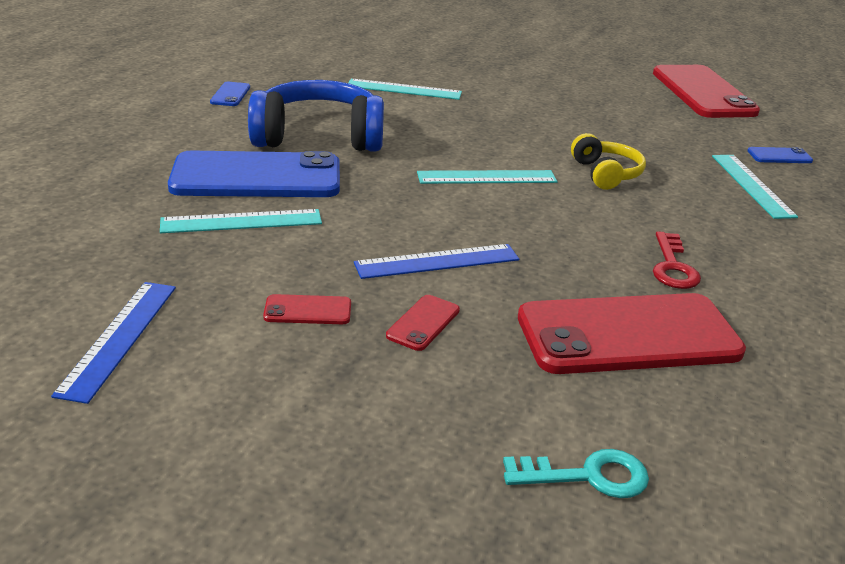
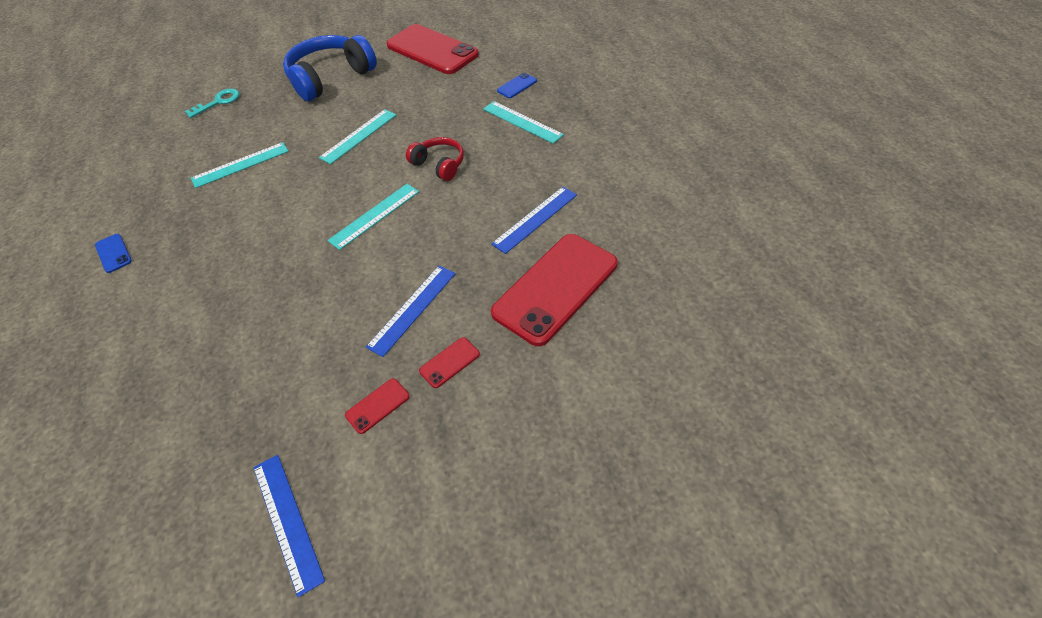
camera: 35 degrees left, 20 degrees up
(241, 222) = (259, 368): turquoise ruler -> turquoise ruler (359, 136)
(257, 177) = (225, 320): blue phone -> none
(319, 137) = (228, 252): blue headphones -> blue headphones (330, 78)
(423, 323) = (449, 362): red phone -> red phone turned 60 degrees clockwise
(587, 476) = (614, 398): turquoise key -> turquoise key (218, 102)
(605, 174) = (439, 165): yellow headphones -> red headphones
(673, 267) = (535, 219): red key -> blue ruler

